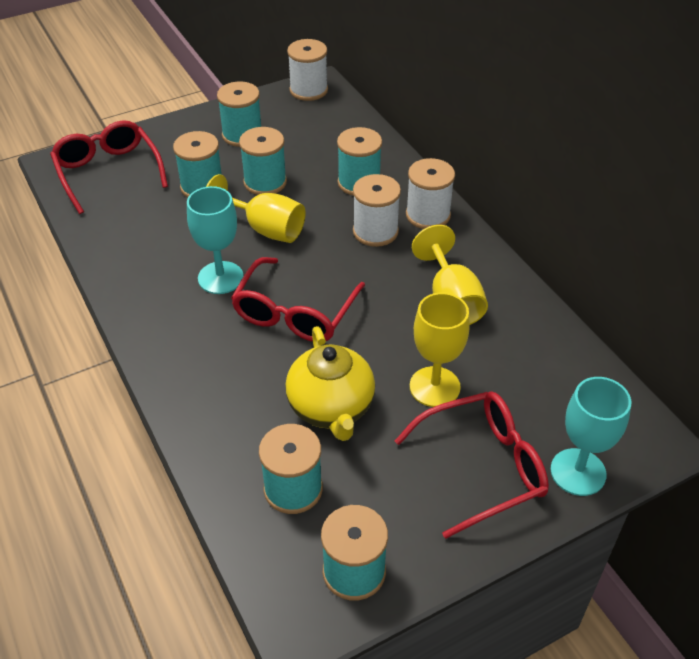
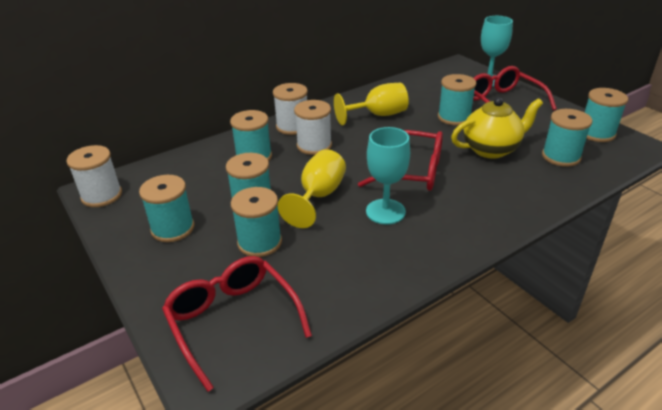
camera: 95 degrees left, 10 degrees down
(108, 173) = (233, 321): red glasses -> red glasses turned 90 degrees clockwise
(434, 387) = (454, 117): yellow goblet -> turquoise spool

